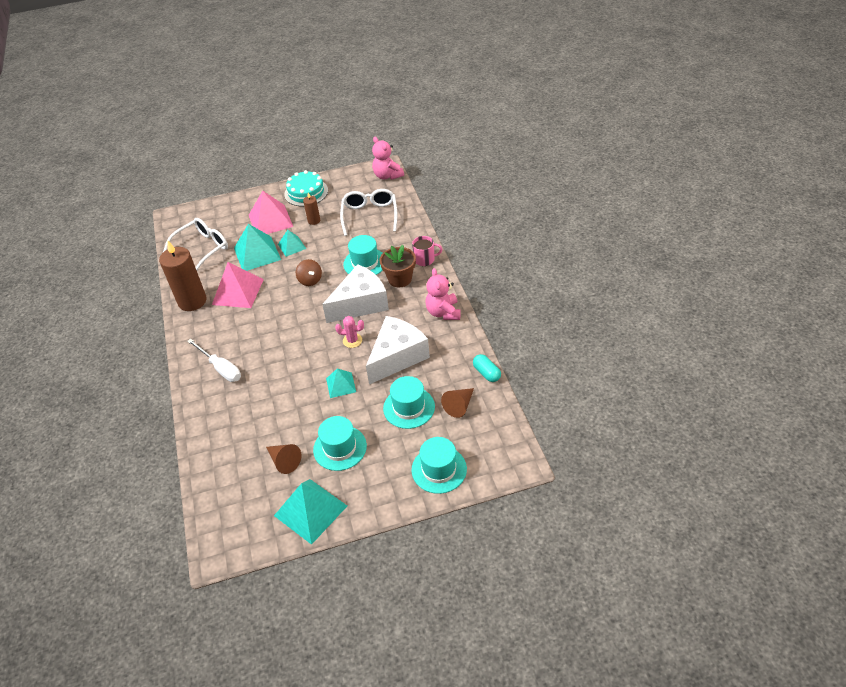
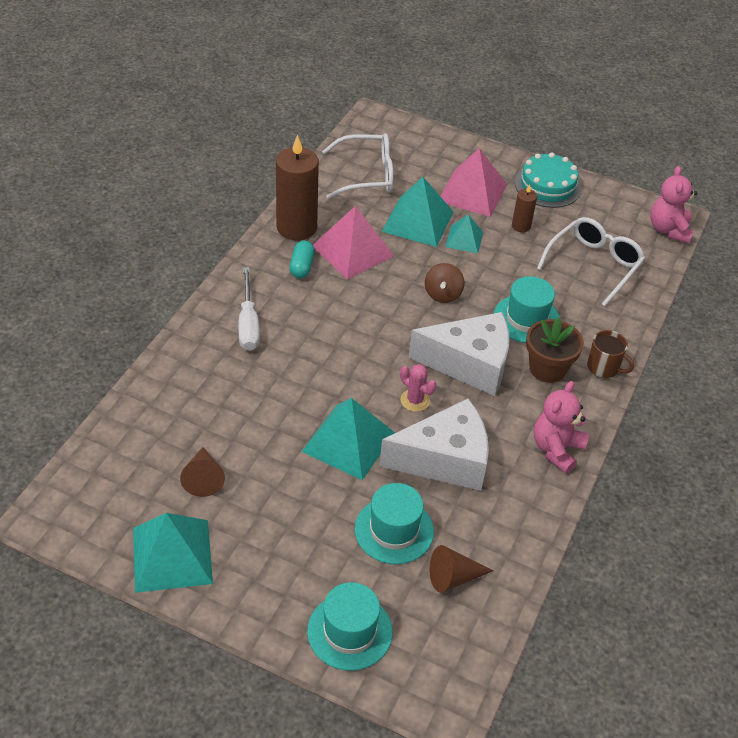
camera: 35 degrees right, 0 degrees up
(340, 448) = (272, 512): turquoise hat -> none
(341, 385) = (348, 442): turquoise pyramid -> turquoise pyramid, size x1.76
(425, 259) = (604, 367): pink mug -> brown mug
(486, 373) = (529, 565): turquoise capsule -> turquoise capsule (302, 267)

